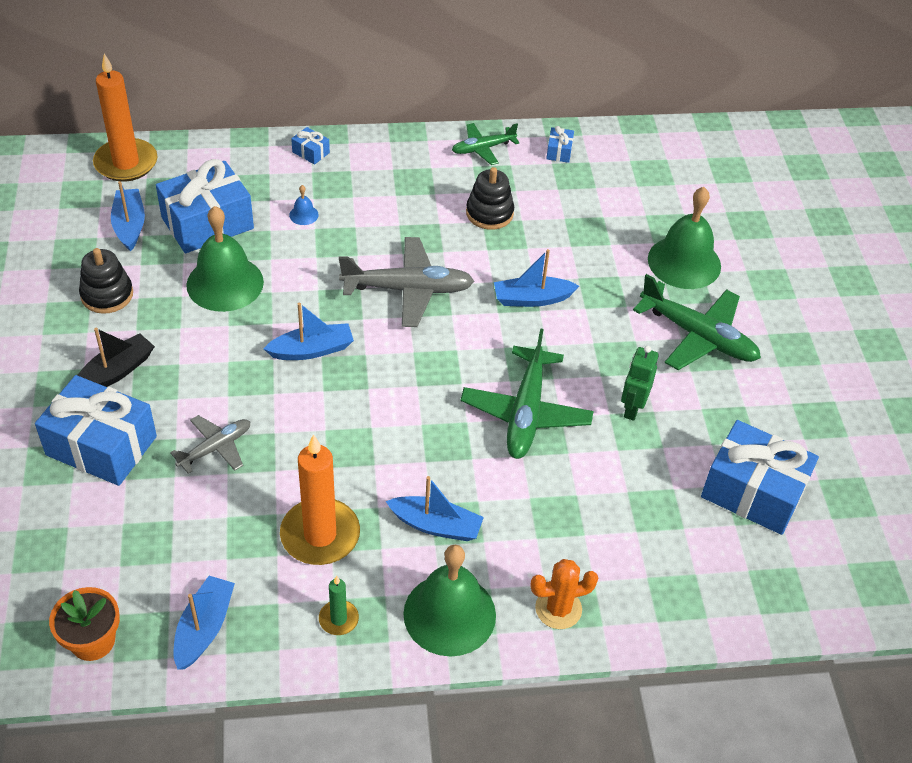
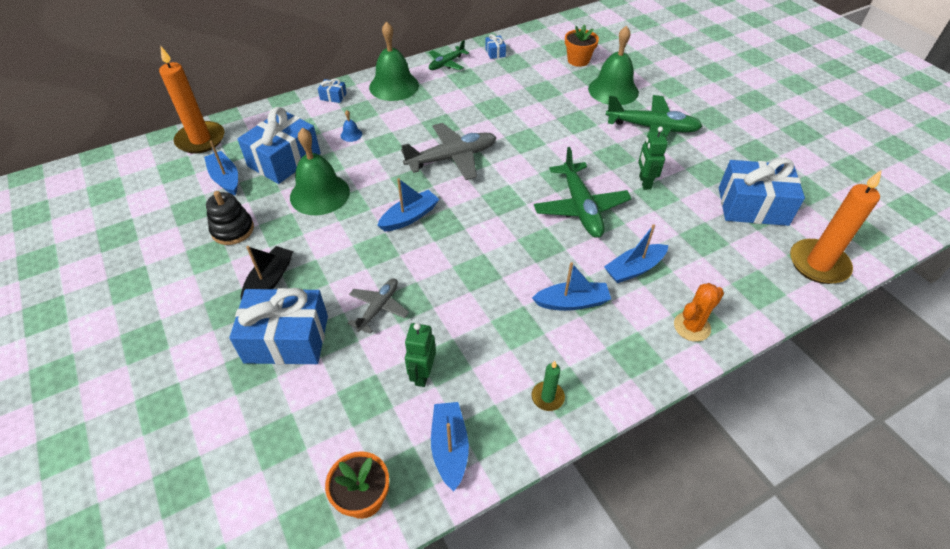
camera: 20 degrees left, 0 degrees up
(220, 540) = (422, 374): none -> green robot
(320, 535) = (495, 341): orange candle -> orange candle (818, 264)
(449, 614) = (623, 360): green bell -> green bell (394, 86)
(489, 213) = (475, 98): black stacking toy -> none
(532, 299) = (536, 139): blue boat -> blue boat (634, 269)
(667, 200) = (578, 60): none -> orange flower pot

